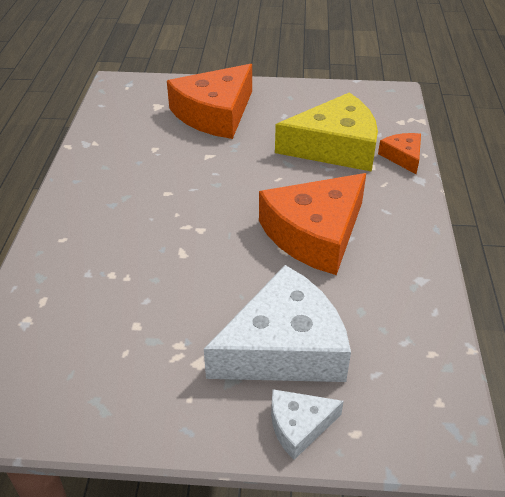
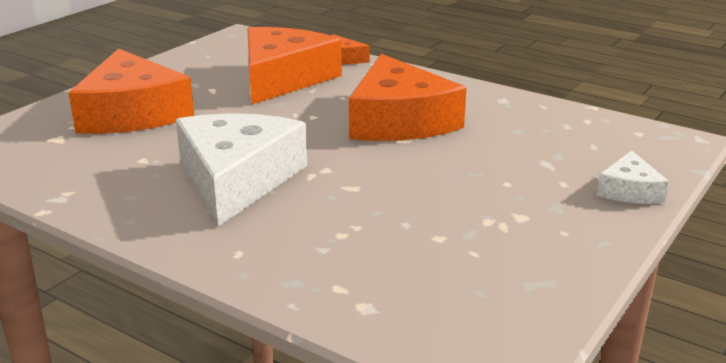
camera: 60 degrees left, 15 degrees down
(284, 347) = (533, 172): white cheese -> white cheese (236, 179)
(335, 147) = (283, 78): yellow cheese -> orange cheese

